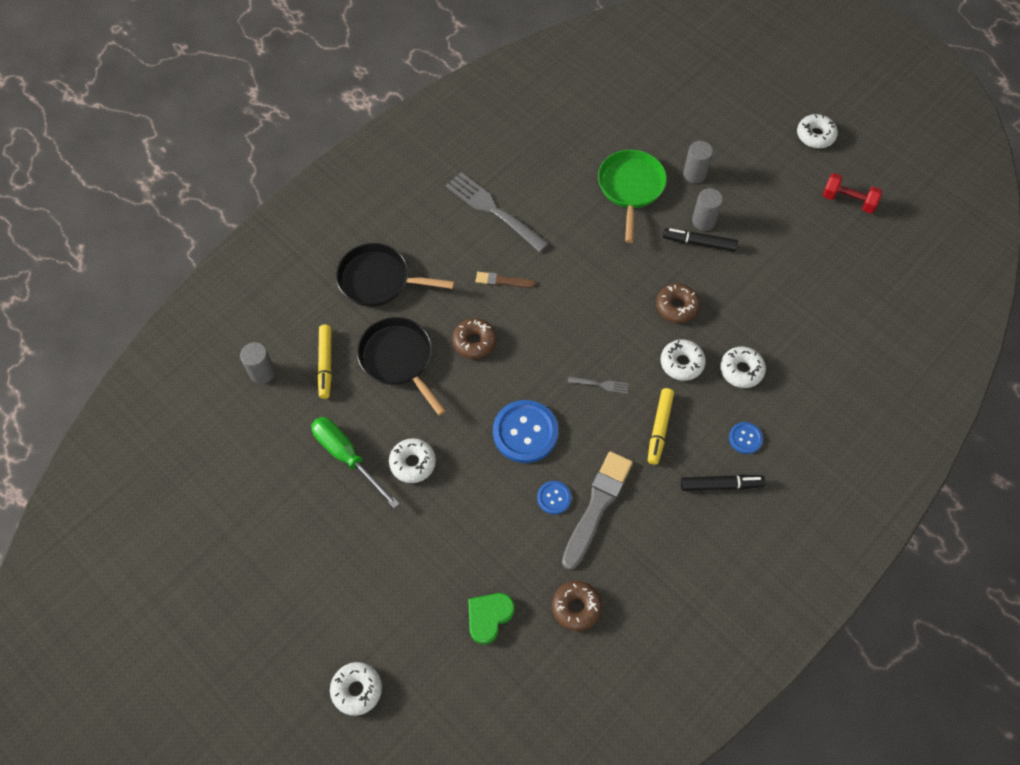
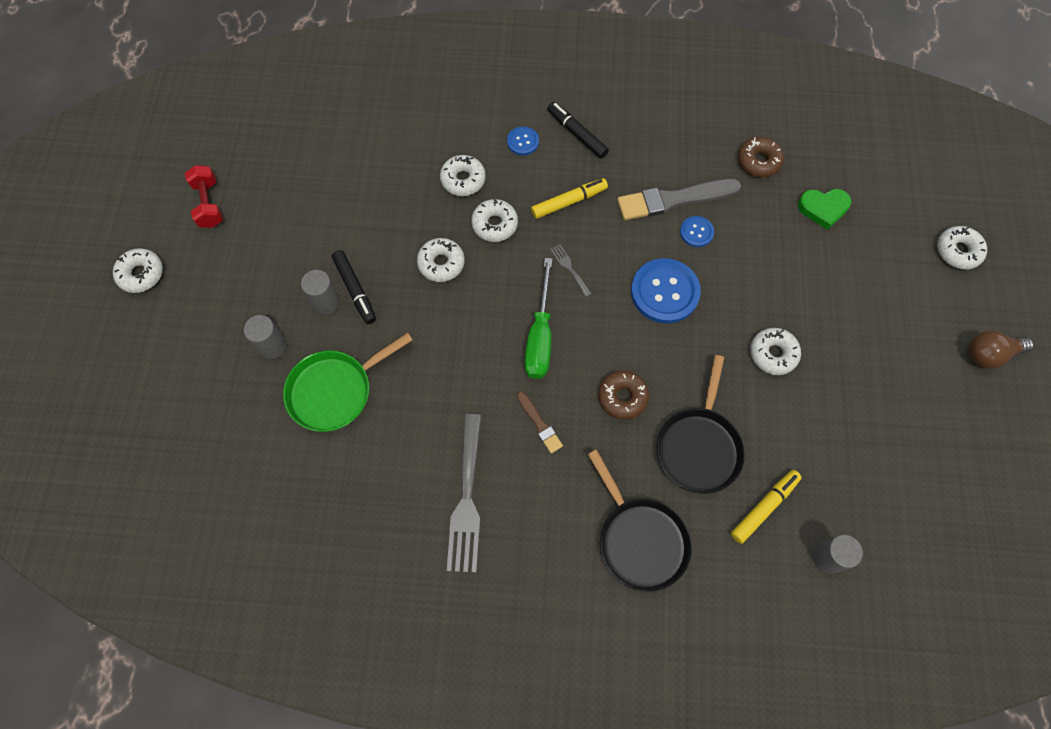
camera: 130 degrees left, 5 degrees up
(265, 619) = (990, 354): none -> brown light bulb
(347, 457) = (820, 410): green screwdriver -> green screwdriver (540, 336)
(676, 307) = (441, 263): brown donut -> white donut

